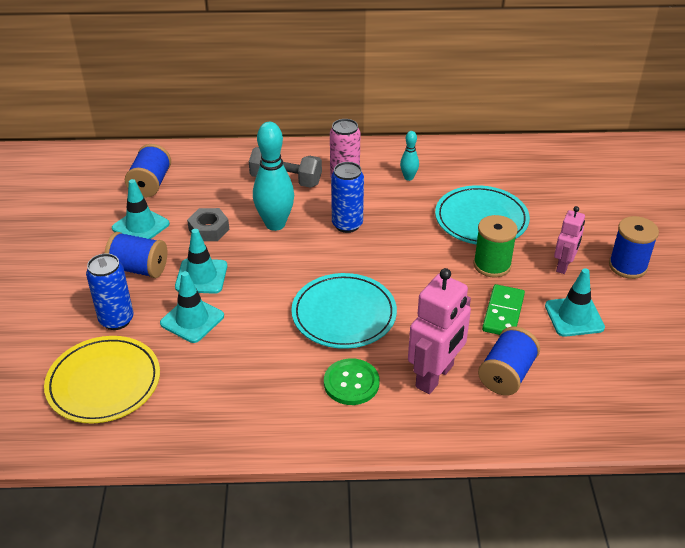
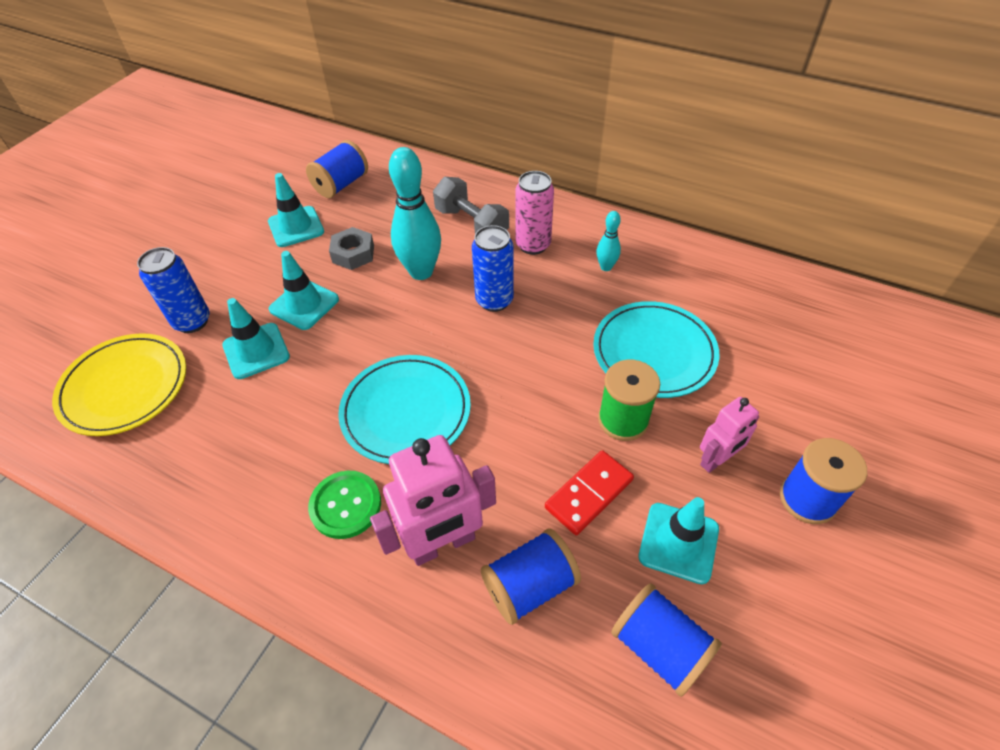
camera: 30 degrees right, 10 degrees up
(139, 269) = (257, 273): blue spool -> blue spool (659, 647)
(503, 313) = (589, 494): green domino -> red domino

